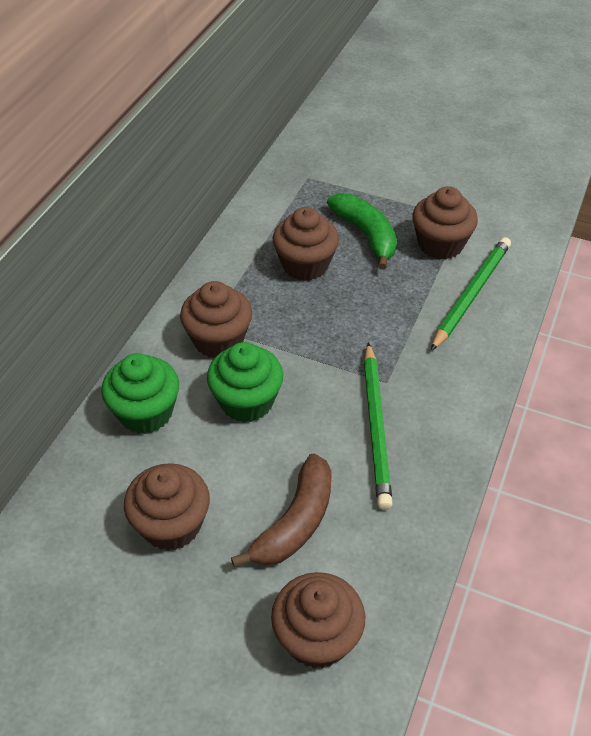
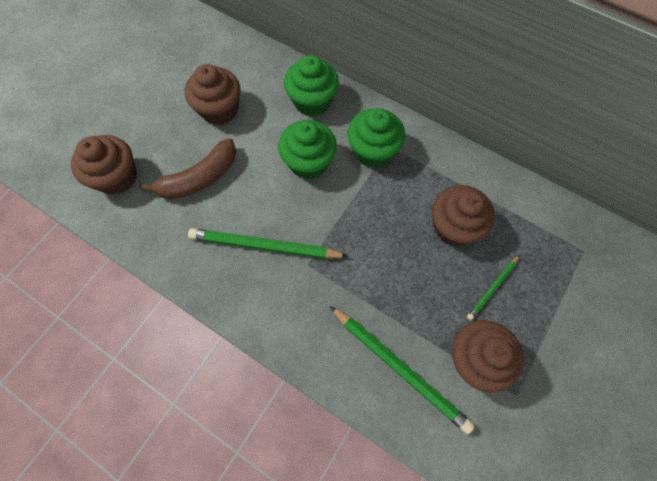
camera: 100 degrees right, 20 degrees up
(218, 340) = (373, 151): brown cupcake -> green cupcake
(295, 522) = (199, 178): brown banana -> brown banana turned 75 degrees counterclockwise
(366, 235) = (492, 288): green banana -> green pencil

